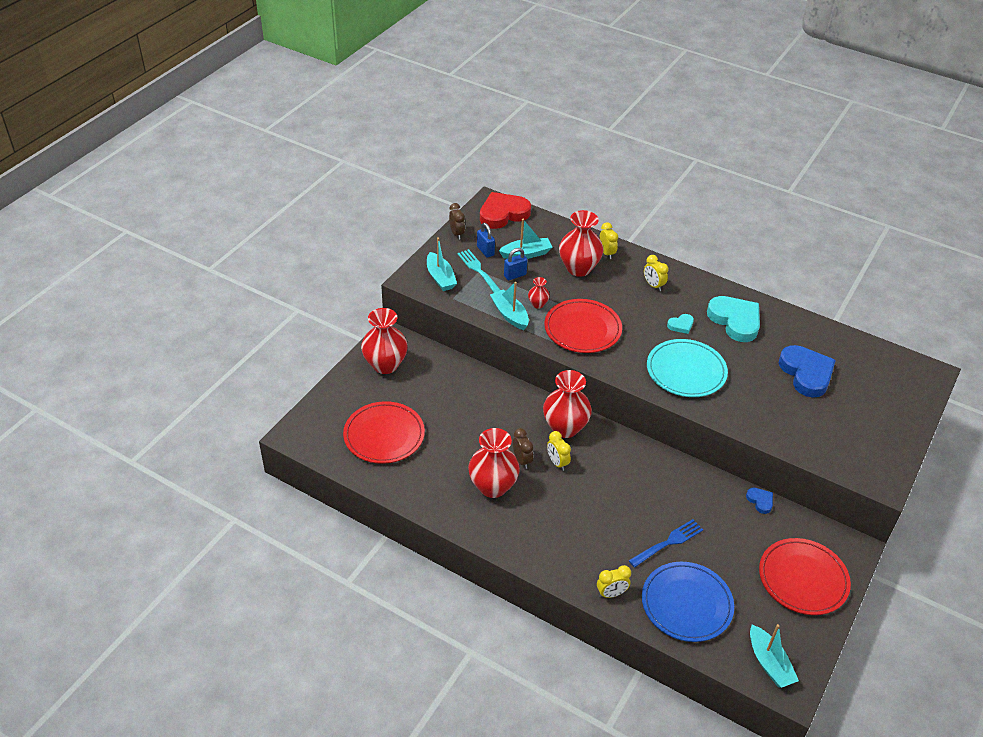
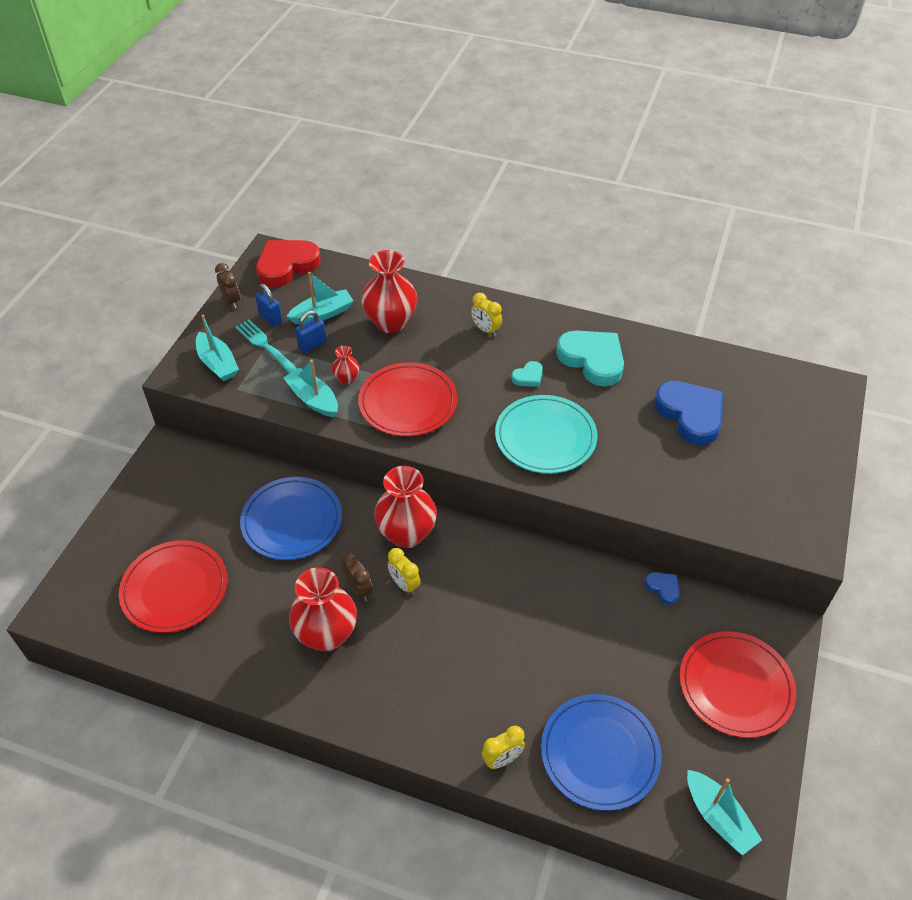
camera: 10 degrees left, 5 degrees up
(385, 365) = (165, 489): red vase -> none
(478, 404) = (292, 521): none -> blue plate
(606, 253) = (422, 297): yellow clock -> none
(668, 543) = (561, 670): blue fork -> none

